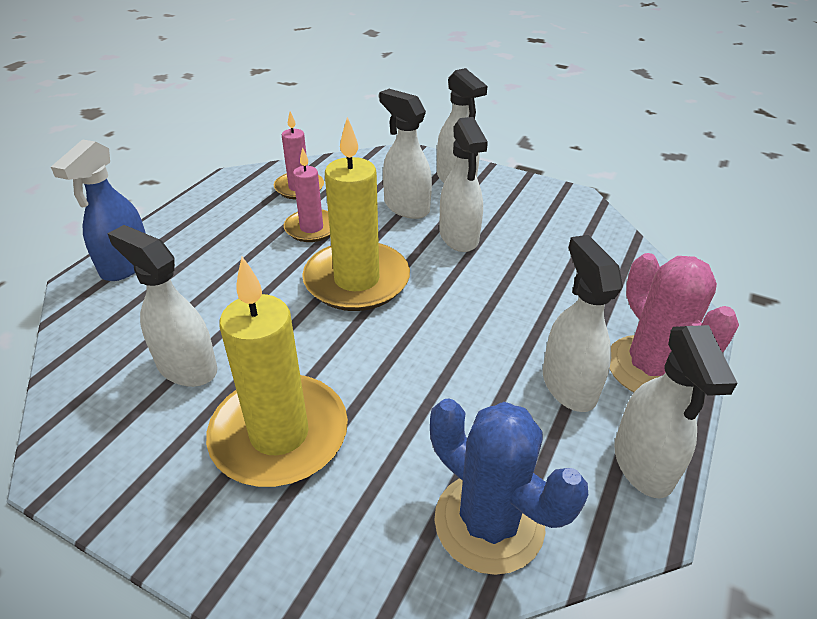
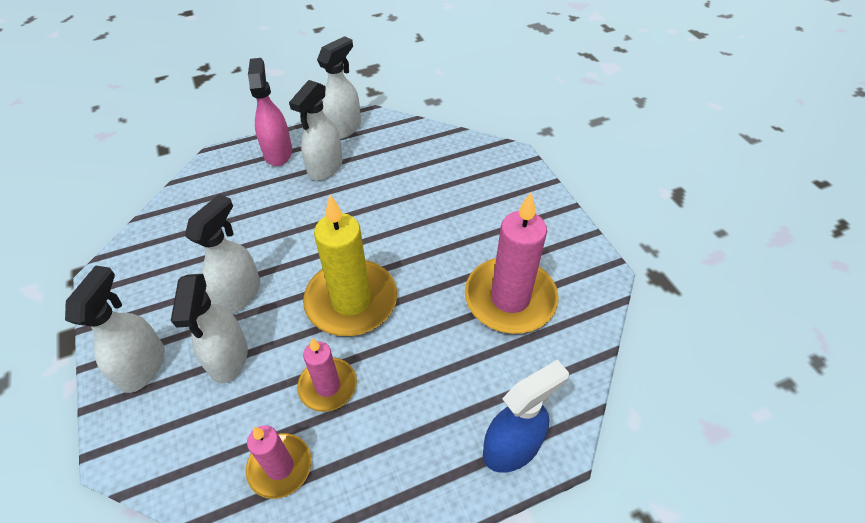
camera: 140 degrees left, 10 degrees up
(186, 367) = (510, 298): white spray bottle -> pink candle
(279, 434) = (483, 226): yellow candle -> none
(489, 522) = (426, 146): blue cactus -> none
(651, 367) = (278, 152): pink cactus -> pink spray bottle

